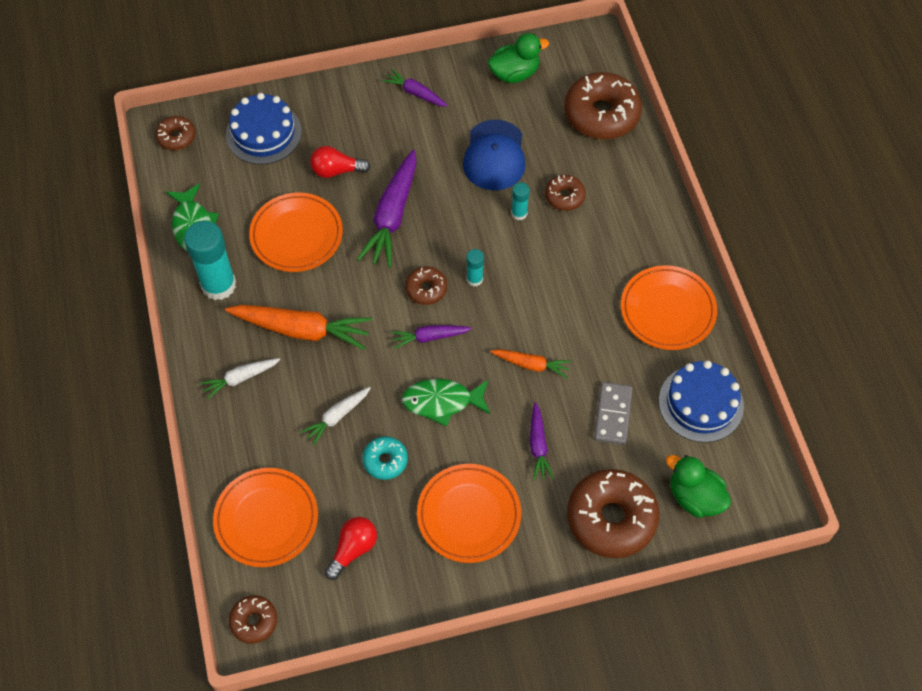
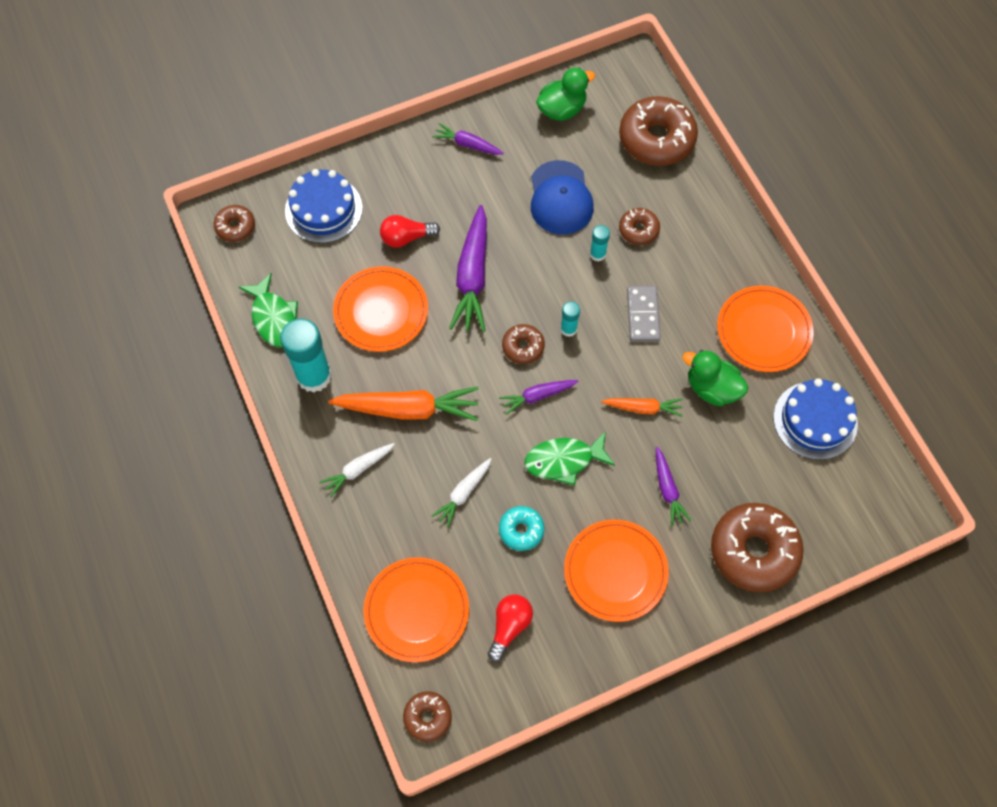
camera: 10 degrees left, 5 degrees up
(612, 414) = (733, 446): grey domino -> grey domino (642, 315)
(694, 497) = (829, 516): green duck -> green duck (712, 388)

